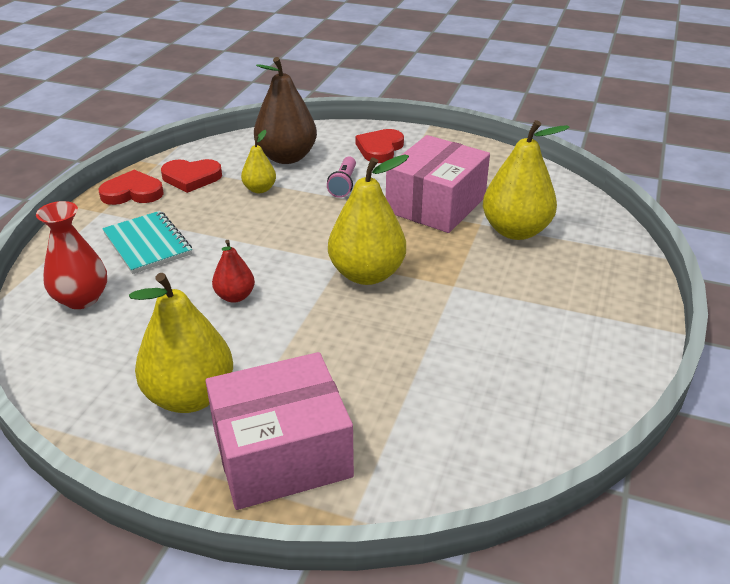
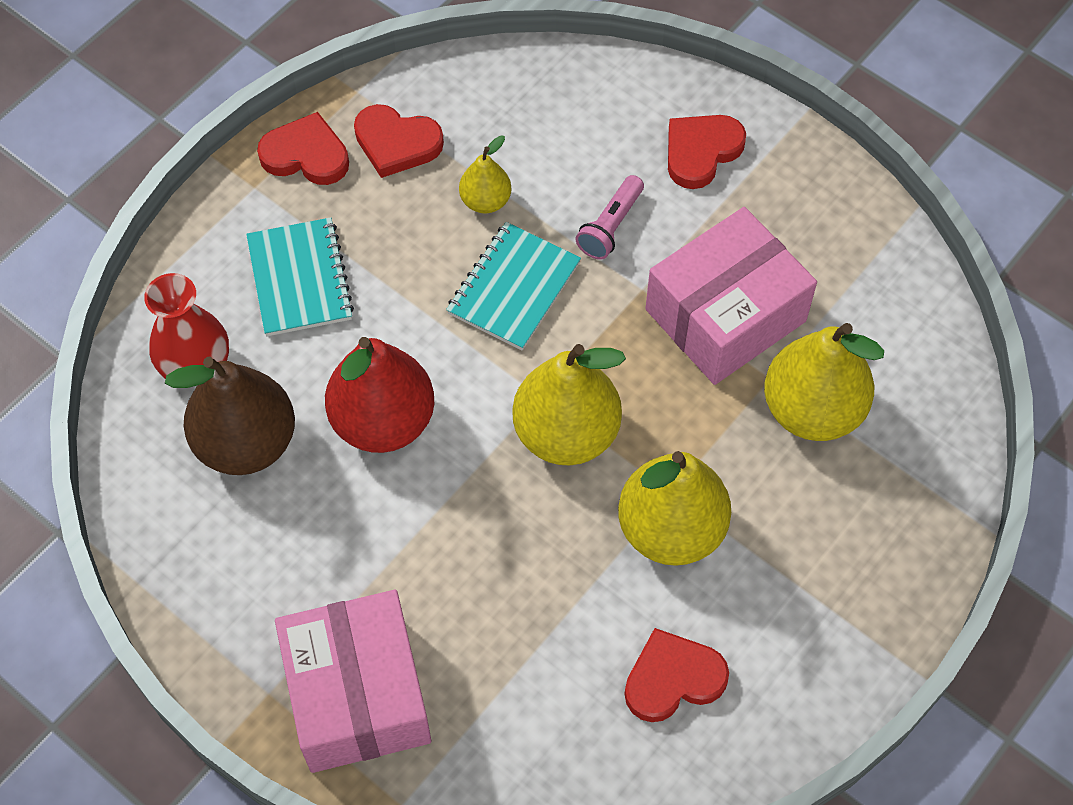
camera: 20 degrees right, 25 degrees up
(190, 396) = (283, 575): yellow pear -> yellow pear (671, 529)
(235, 296) = (383, 421): red pear -> red pear, size x1.92
(282, 453) = (357, 694): pink box -> pink box turned 75 degrees clockwise
(286, 157) = (551, 132): brown pear -> brown pear (246, 442)
(296, 220) = (514, 288): none -> turquoise notebook
(518, 378) = (673, 679): none -> red heart

